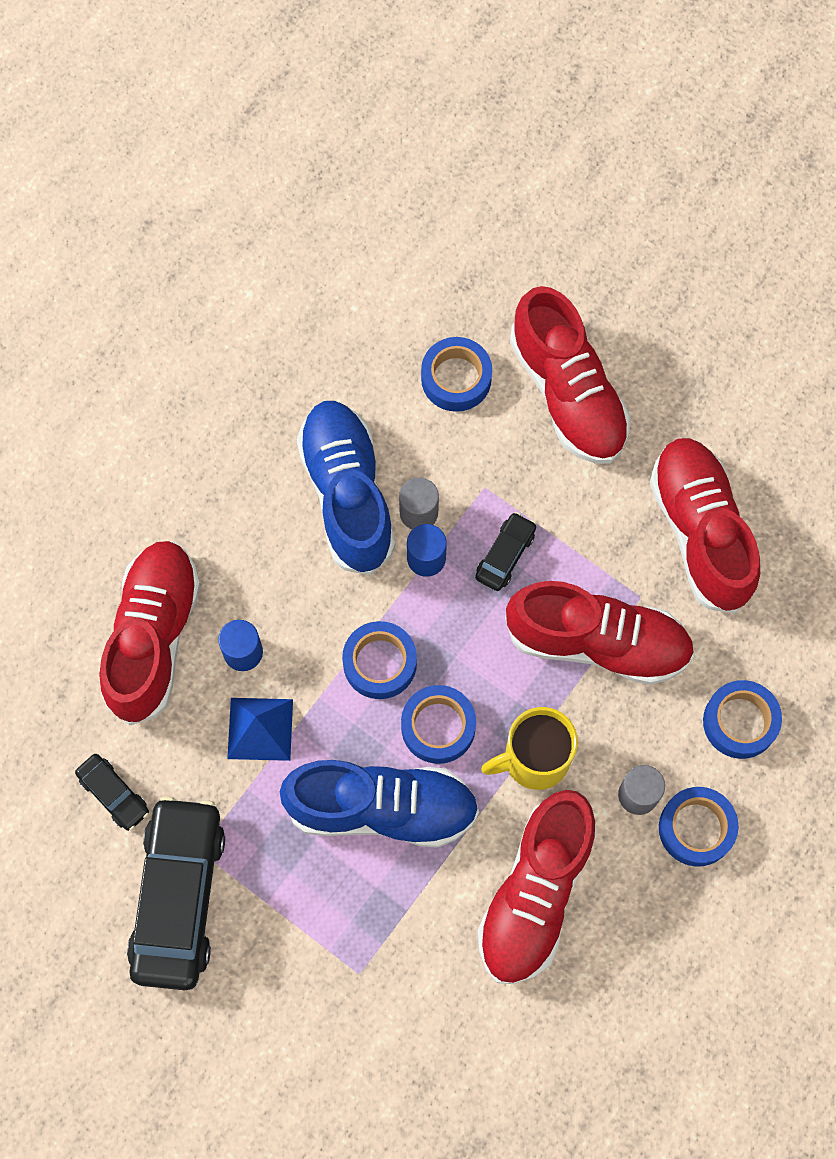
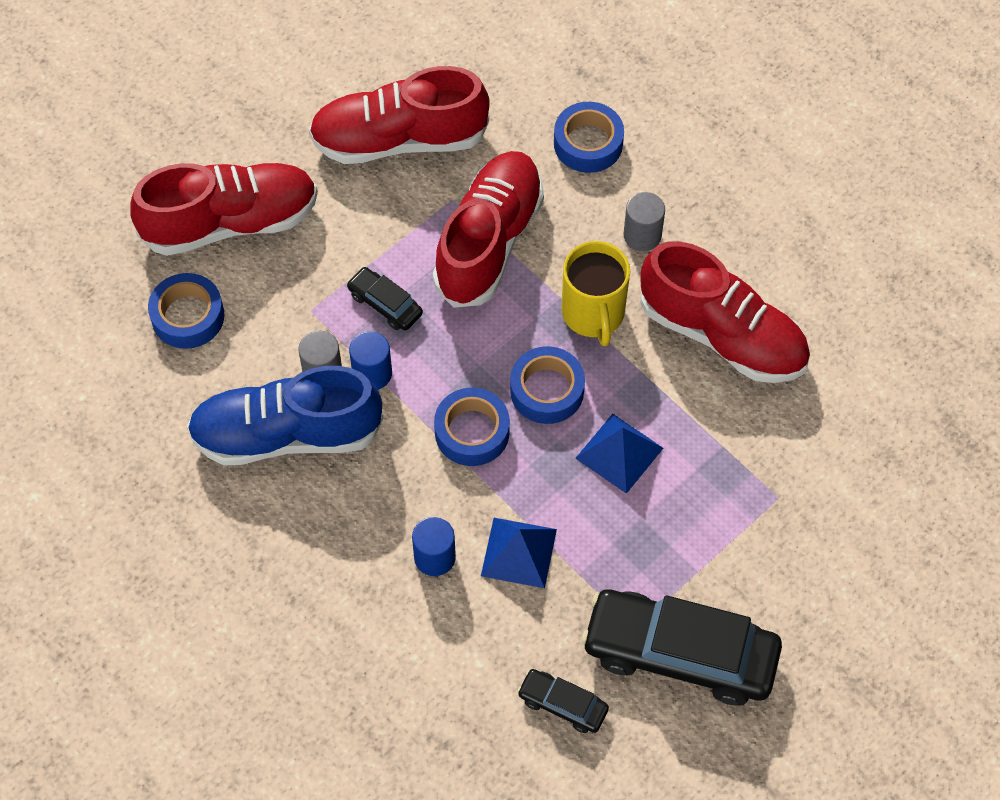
camera: 80 degrees left, 10 degrees down
(114, 794) = (562, 704): black car -> black car turned 120 degrees counterclockwise
(153, 637) = (400, 643): red shoe -> none
(381, 808) = (619, 453): blue shoe -> blue pyramid
(696, 828) = (681, 195): blue tape -> none

